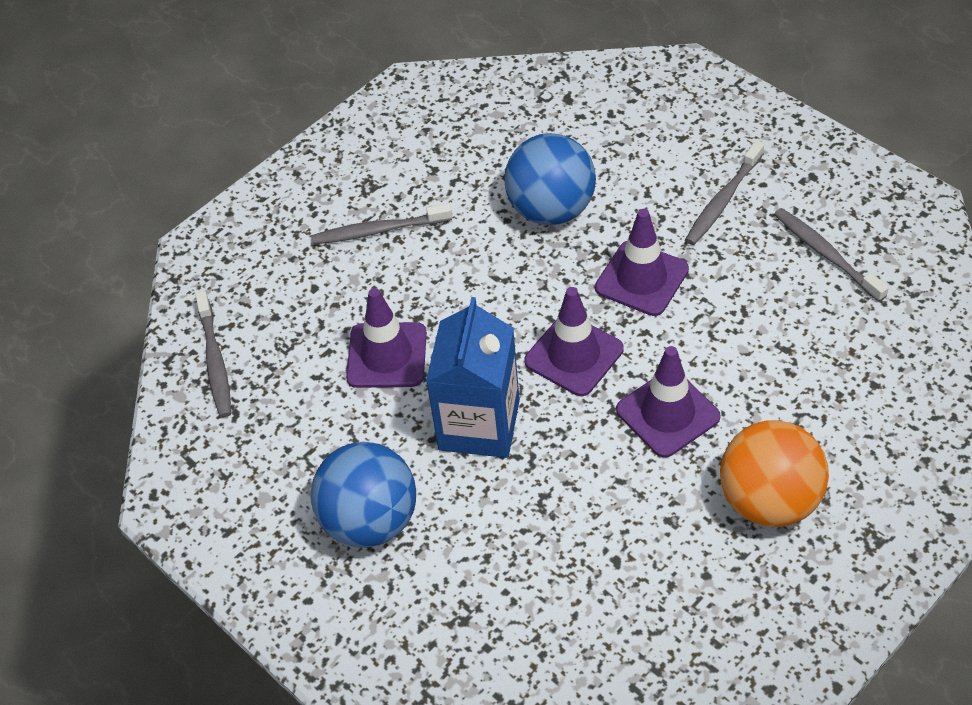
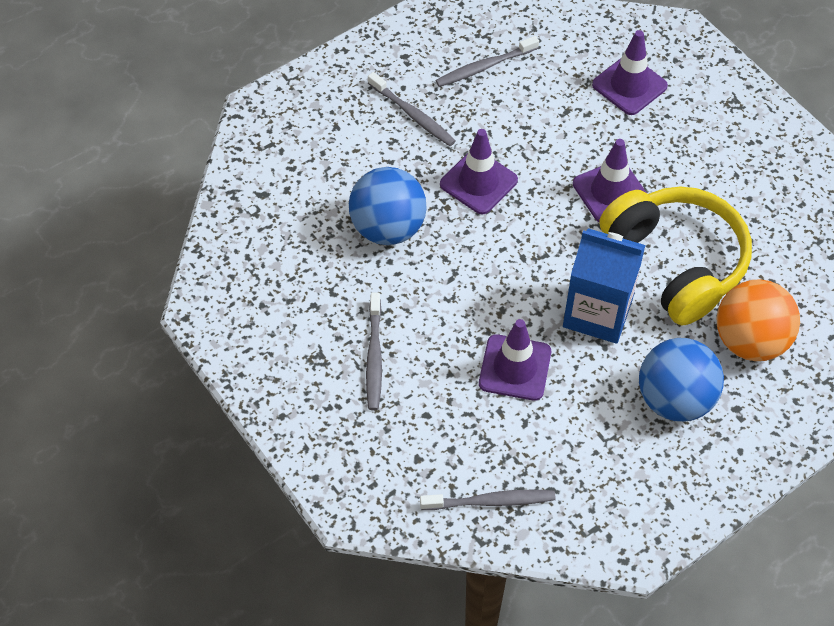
camera: 85 degrees left, 5 degrees up
(574, 355) = (543, 239): purple traffic cone -> purple traffic cone (629, 85)
(575, 498) = (675, 262): none -> yellow headphones
(769, 500) = (695, 150): orange ball -> orange ball (750, 341)

